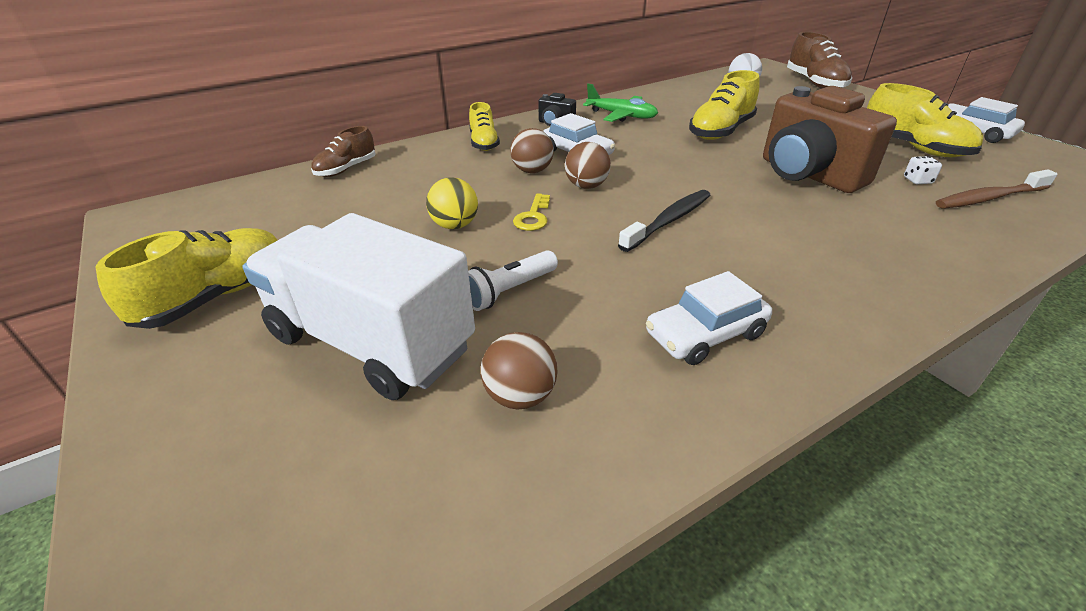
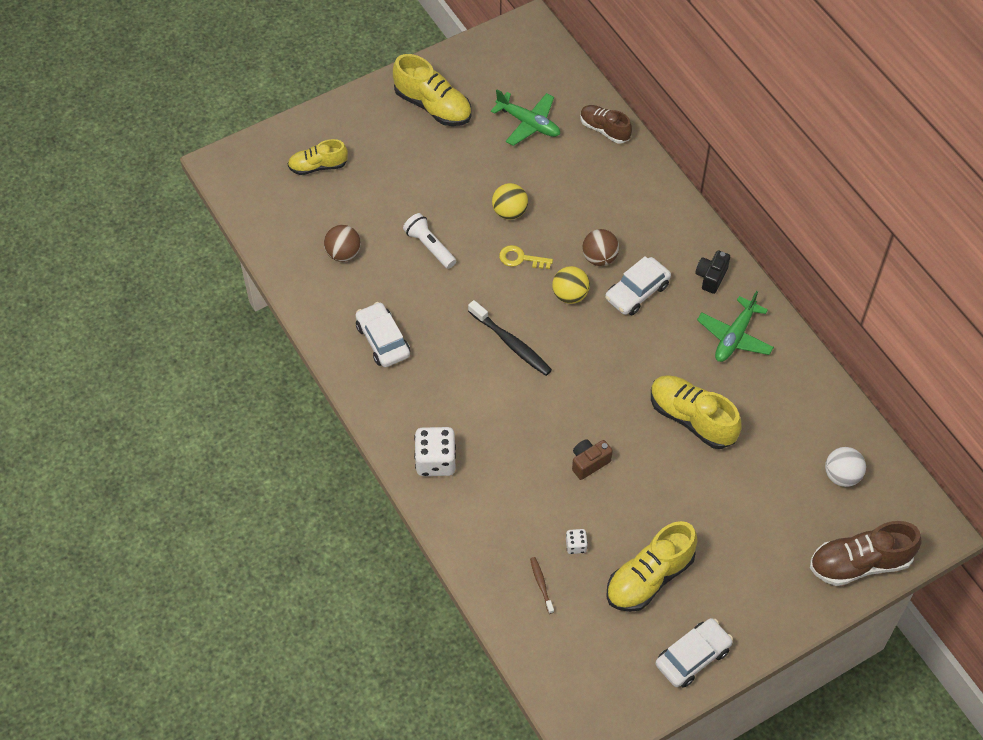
camera: 90 degrees right, 20 degrees up
(307, 214) = (528, 123): none -> green plane
(371, 342) = (388, 186): white truck -> none
(484, 143) = (659, 220): yellow shoe -> yellow shoe (318, 166)
(586, 186) = (570, 295): brown ball -> yellow ball
(808, 175) = (589, 463): brown camera -> brown camera, size x0.42
(892, 274) = (435, 461): none -> white dice
(989, 198) = (541, 584): brown toothbrush -> brown toothbrush, size x0.53

